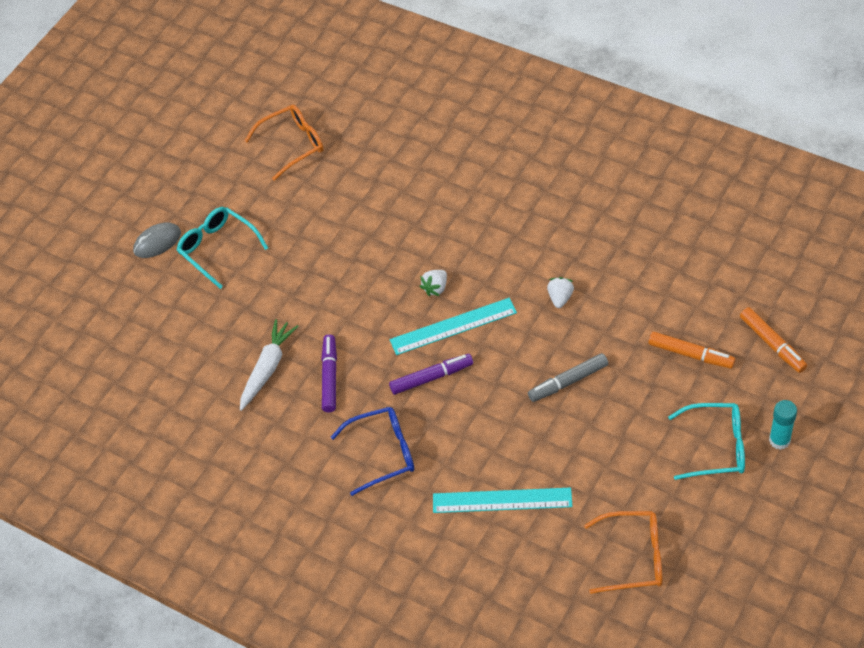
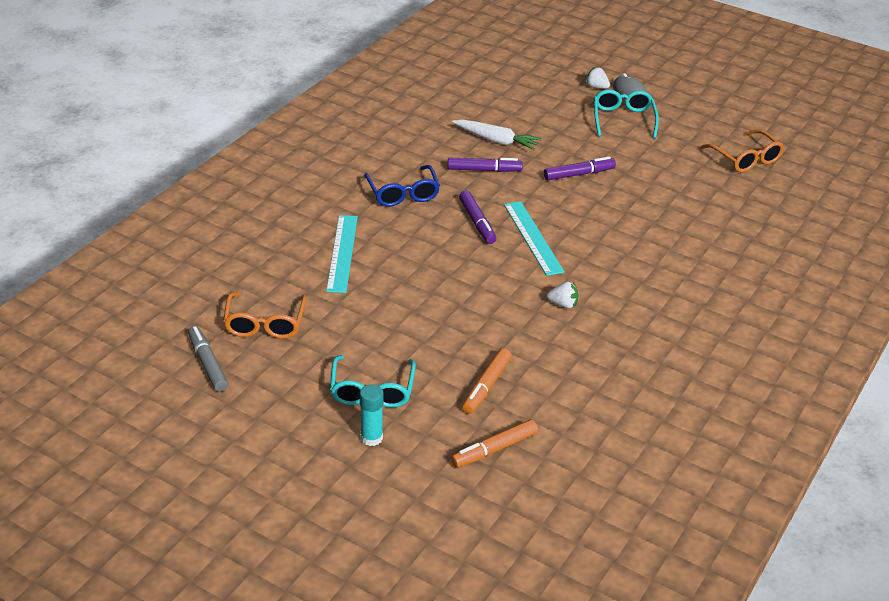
camera: 85 degrees right, 15 degrees down
(217, 248) = (623, 119): turquoise glasses -> turquoise glasses turned 45 degrees counterclockwise
(332, 288) = (579, 174): none -> purple marker
(435, 288) = (577, 230): white strawberry -> white strawberry (596, 87)
(568, 382) = (463, 301): grey marker -> grey marker (208, 363)

